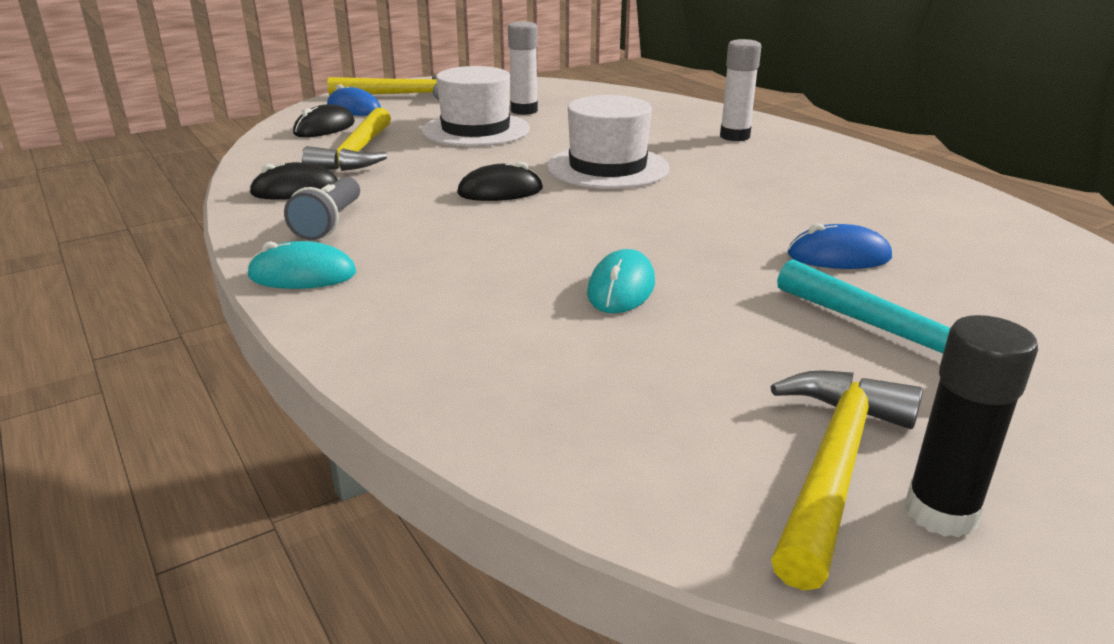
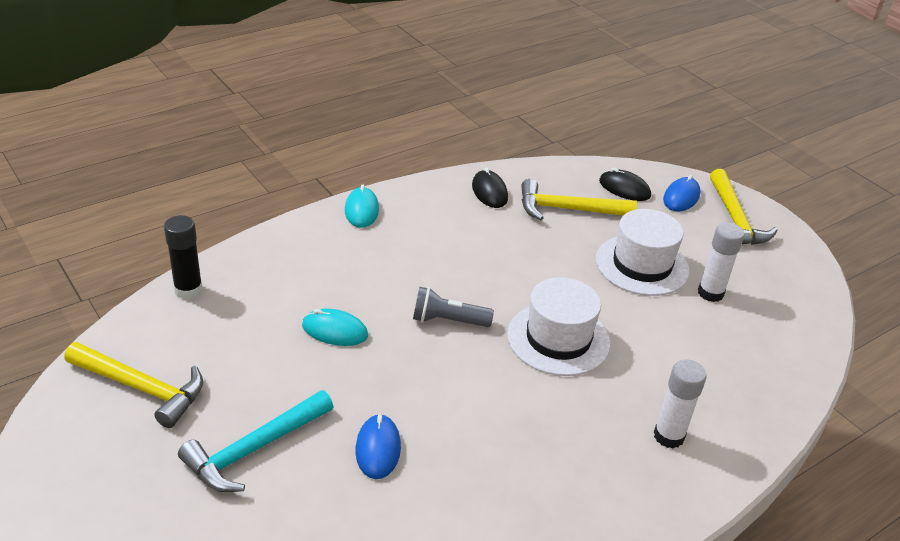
camera: 85 degrees right, 10 degrees up
(329, 223) = (434, 211): grey flashlight -> grey flashlight (448, 320)
(500, 191) = (496, 280): black mouse -> none
(940, 513) = (99, 417): black glue stick -> black glue stick (188, 290)

